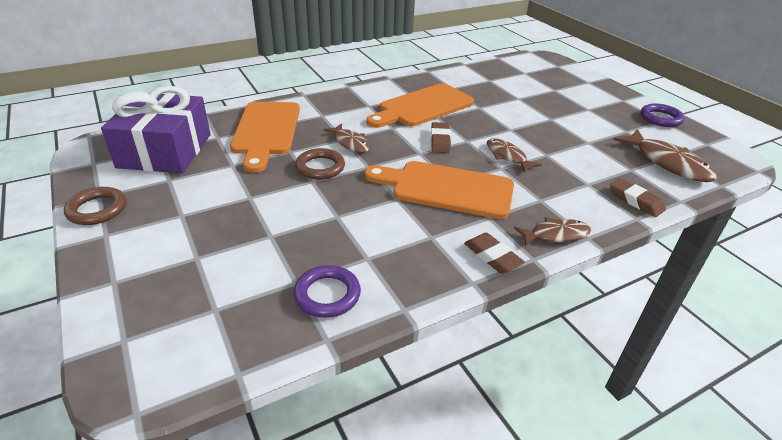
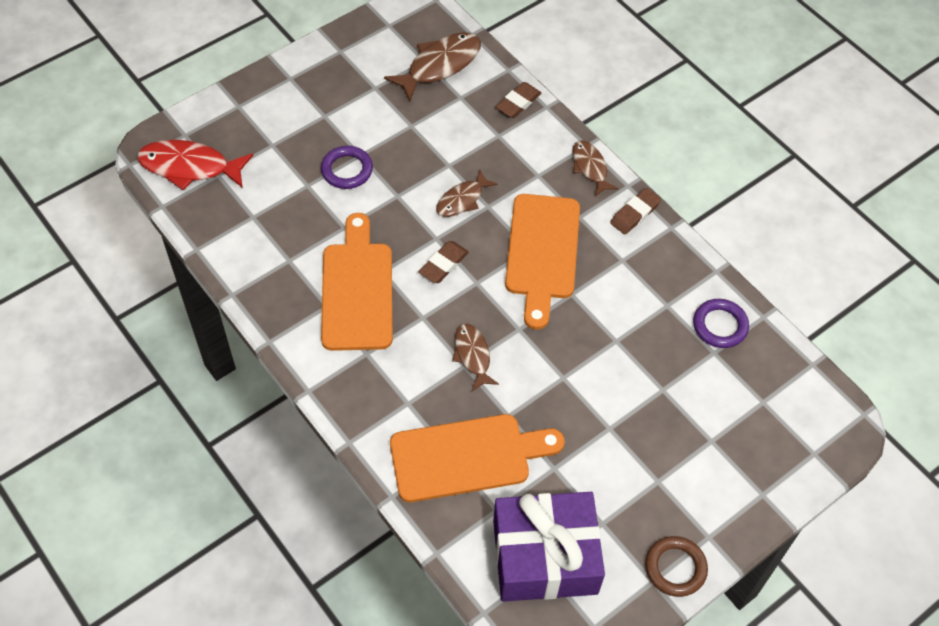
camera: 100 degrees left, 20 degrees up
(320, 167) = (534, 375): brown ring -> none
(350, 143) = (473, 355): brown fish -> brown fish turned 60 degrees counterclockwise
(422, 107) = (357, 290): orange cutting board -> orange cutting board turned 135 degrees counterclockwise
(440, 141) = (443, 264): brown eraser -> brown eraser turned 45 degrees counterclockwise
(530, 65) = (190, 167): none -> red fish
(660, 118) = (335, 51): purple ring -> purple ring (347, 170)

